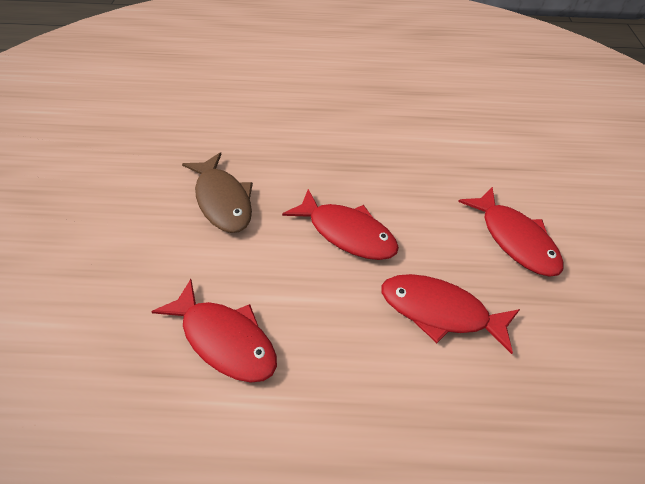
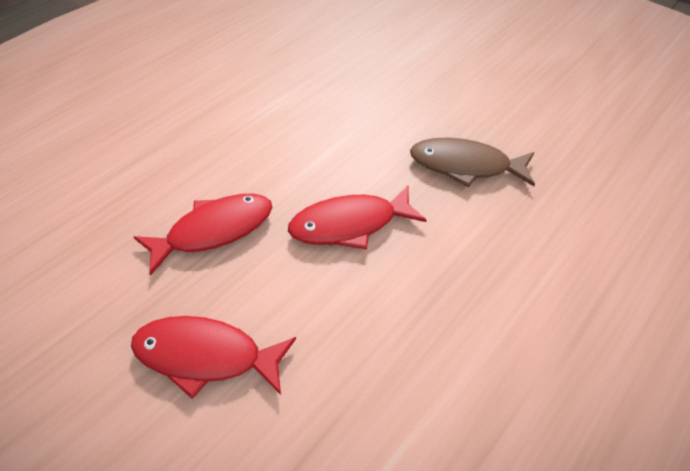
camera: 130 degrees right, 0 degrees up
(224, 340) = (323, 113): red fish -> none

